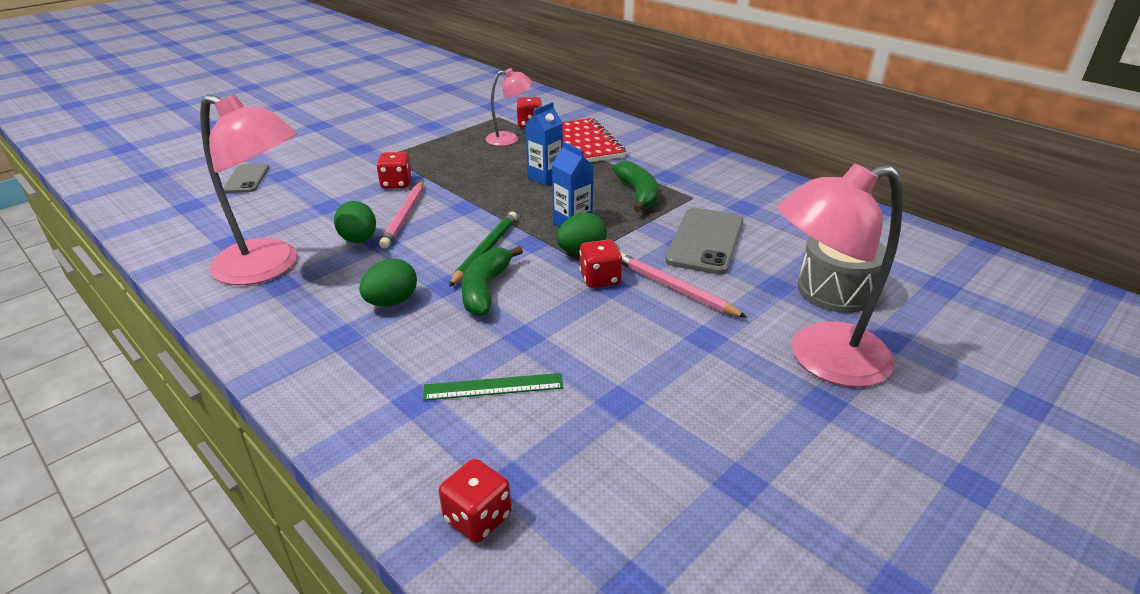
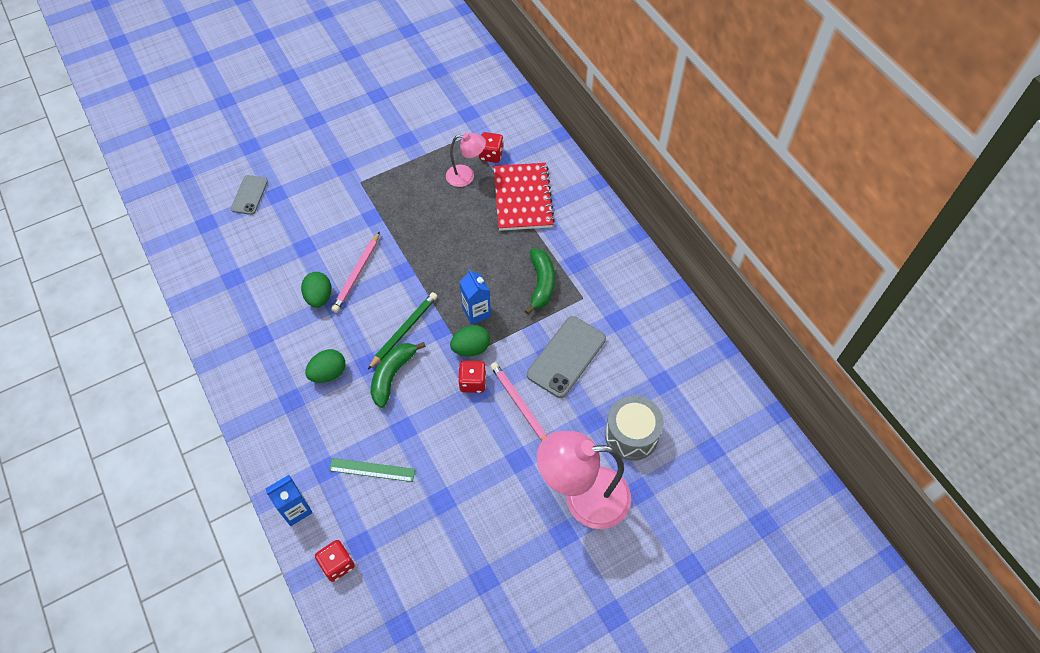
camera: 15 degrees right, 25 degrees up
(269, 267) = (255, 316): pink lamp -> none
(396, 184) = (360, 227): red dice -> none
(545, 178) = (477, 244): blue carton -> blue carton (296, 509)

